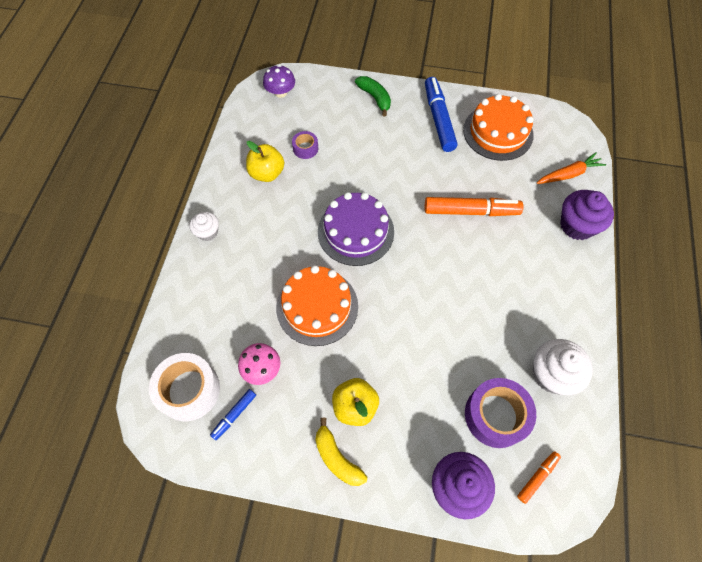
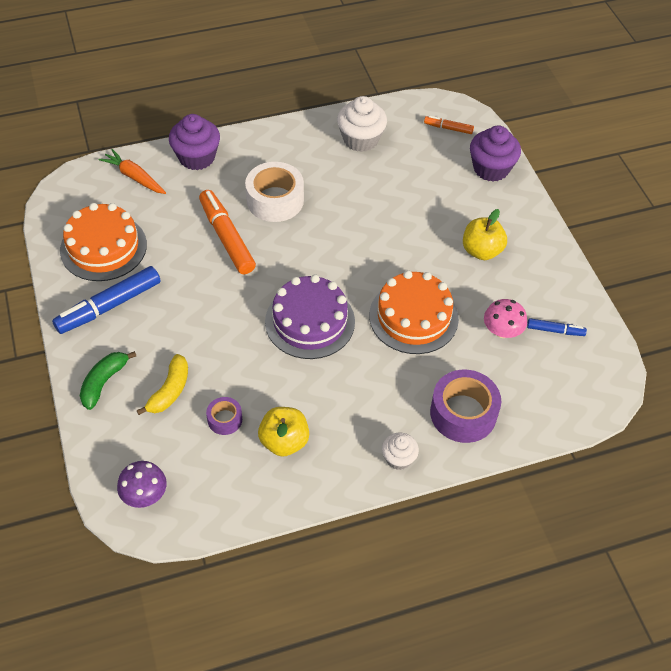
camera: 120 degrees left, 10 degrees down
(189, 390) = (563, 377): white tape -> white tape (275, 200)
(337, 458) = (530, 246): yellow banana -> yellow banana (169, 391)
(496, 415) = (420, 162): purple tape -> purple tape (463, 413)

